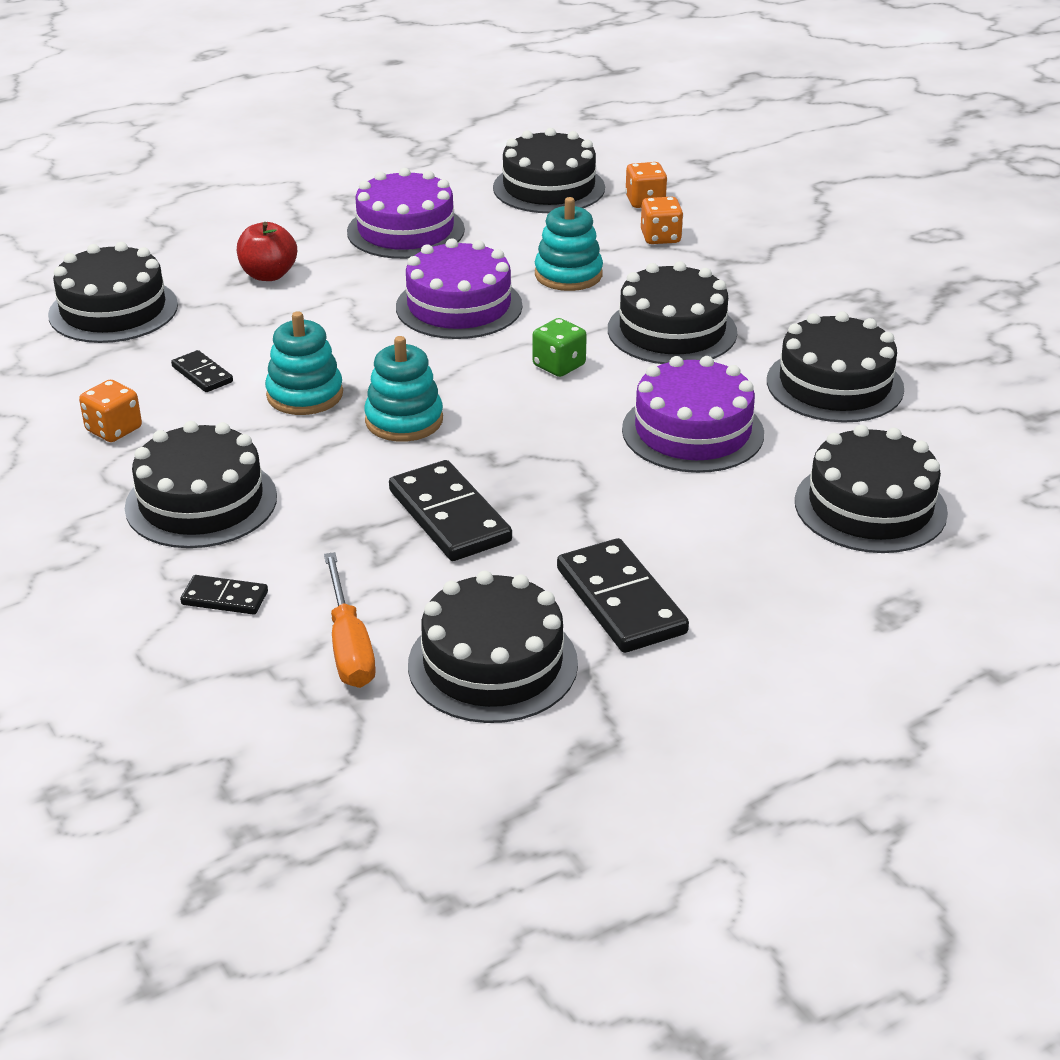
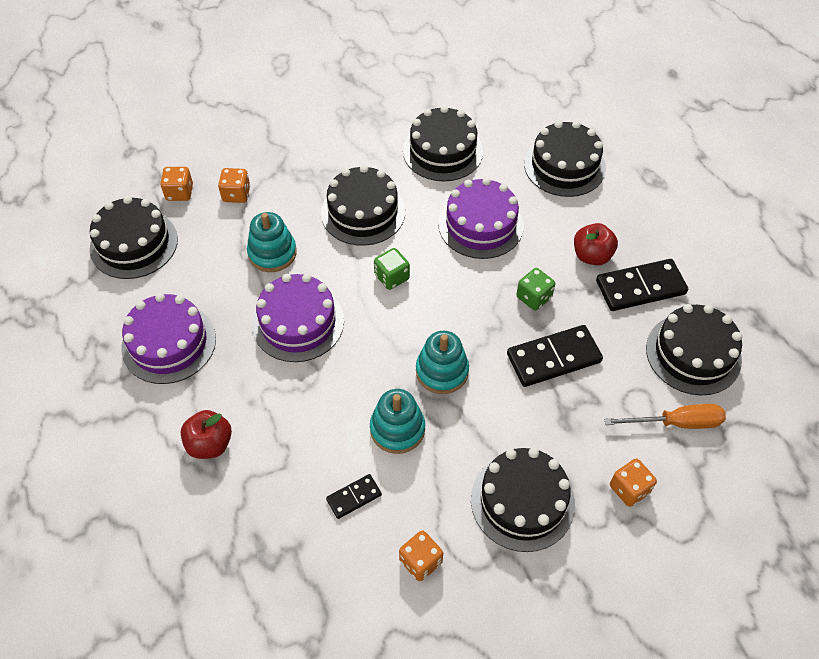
camera: 80 degrees left, 20 degrees up
(113, 310) = (233, 566): black cake -> none
(225, 598) = (629, 489): black domino -> orange dice
(562, 491) = (534, 297): none -> green dice
(671, 545) = (592, 256): none -> red apple

